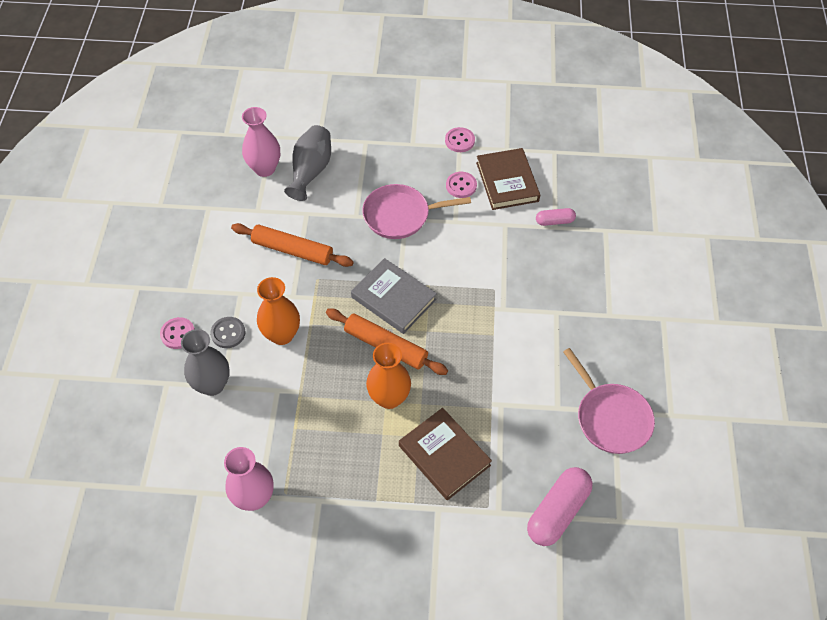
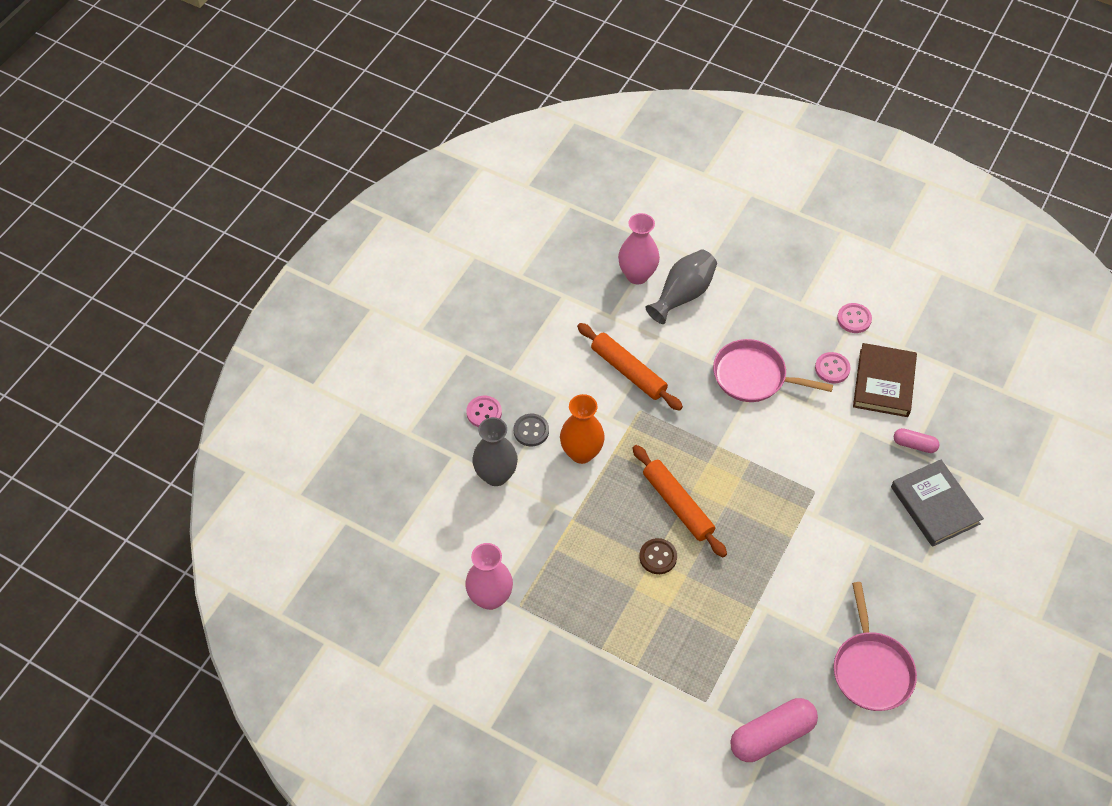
camera: 25 degrees right, 0 degrees up
(389, 398) = (658, 557): orange vase -> brown button
(393, 298) = (707, 460): grey book -> grey book (934, 505)
(444, 455) = (686, 635): brown book -> none

